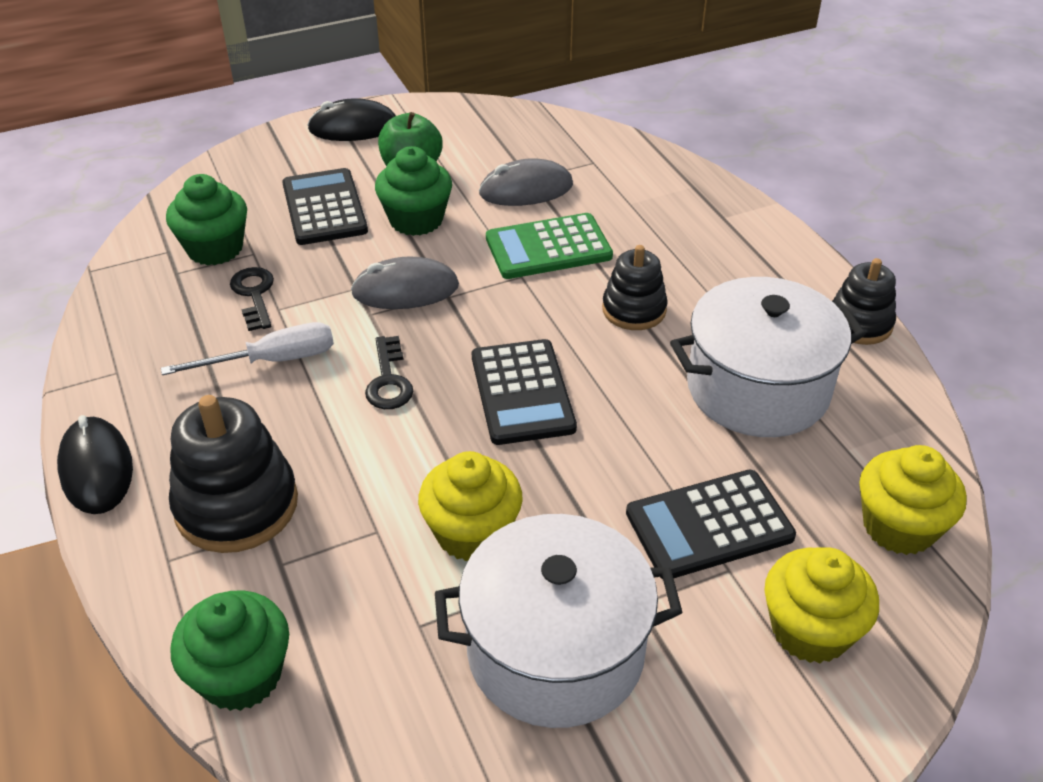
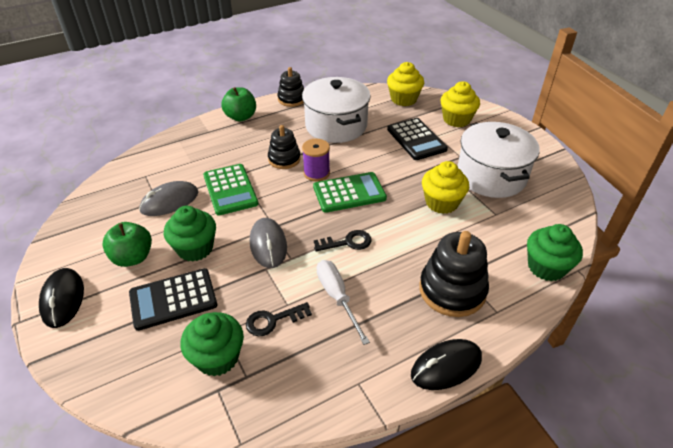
camera: 95 degrees left, 0 degrees up
(522, 392) = (349, 193): black calculator -> green calculator
(526, 190) = (169, 201): grey mouse -> grey mouse turned 75 degrees clockwise
(587, 351) = (316, 173): none -> purple spool
(777, 253) = (241, 117): none -> green apple

